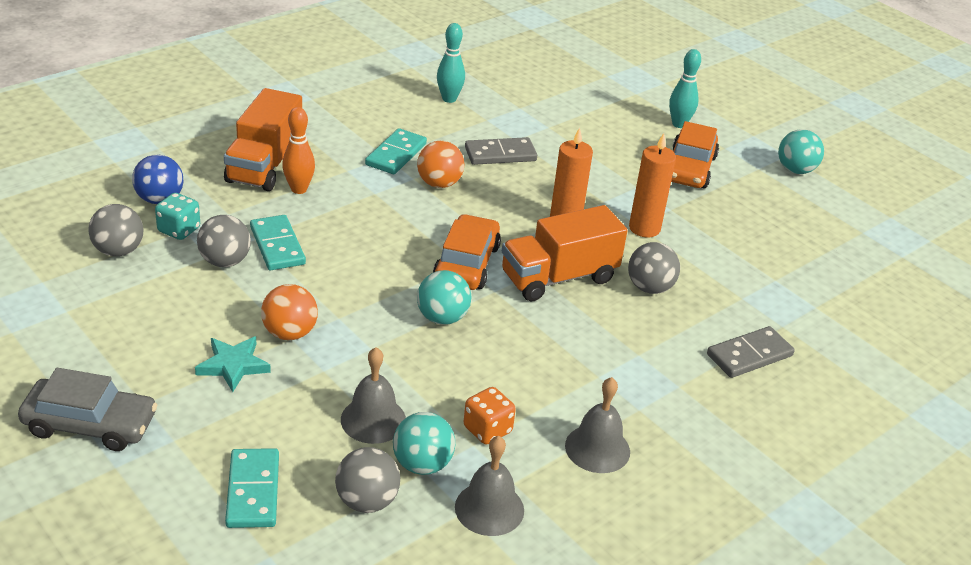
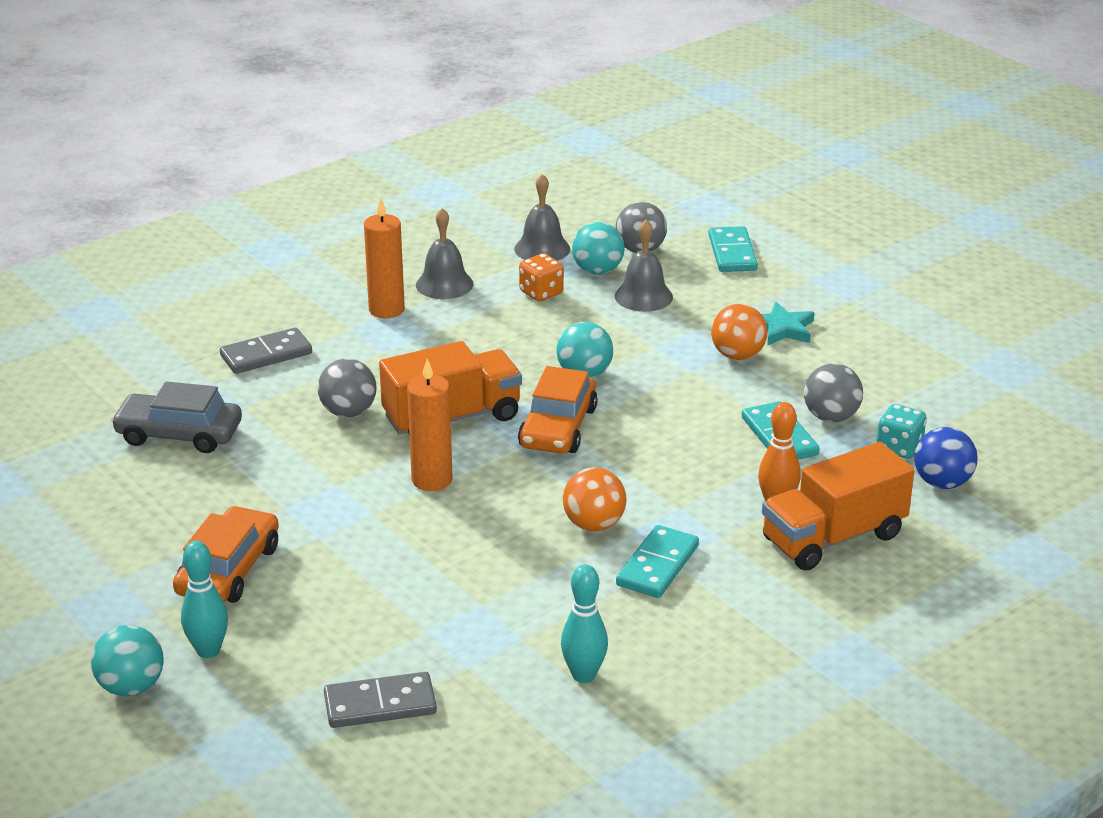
camera: 175 degrees left, 5 degrees down
(90, 424) = (884, 286): grey car -> grey car (179, 434)
(118, 251) = (952, 422): grey ball -> none
(265, 165) = (833, 538): orange truck -> orange truck turned 135 degrees counterclockwise
(500, 154) = (506, 576): grey domino -> grey domino (380, 705)
(644, 228) = (329, 479): orange candle -> orange candle (386, 310)
(795, 170) = (64, 577): turquoise ball -> turquoise ball (131, 687)

